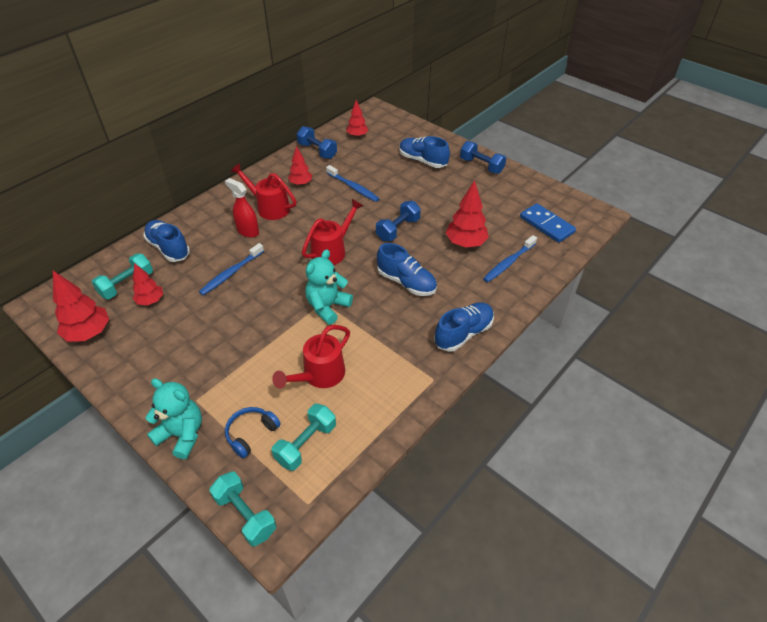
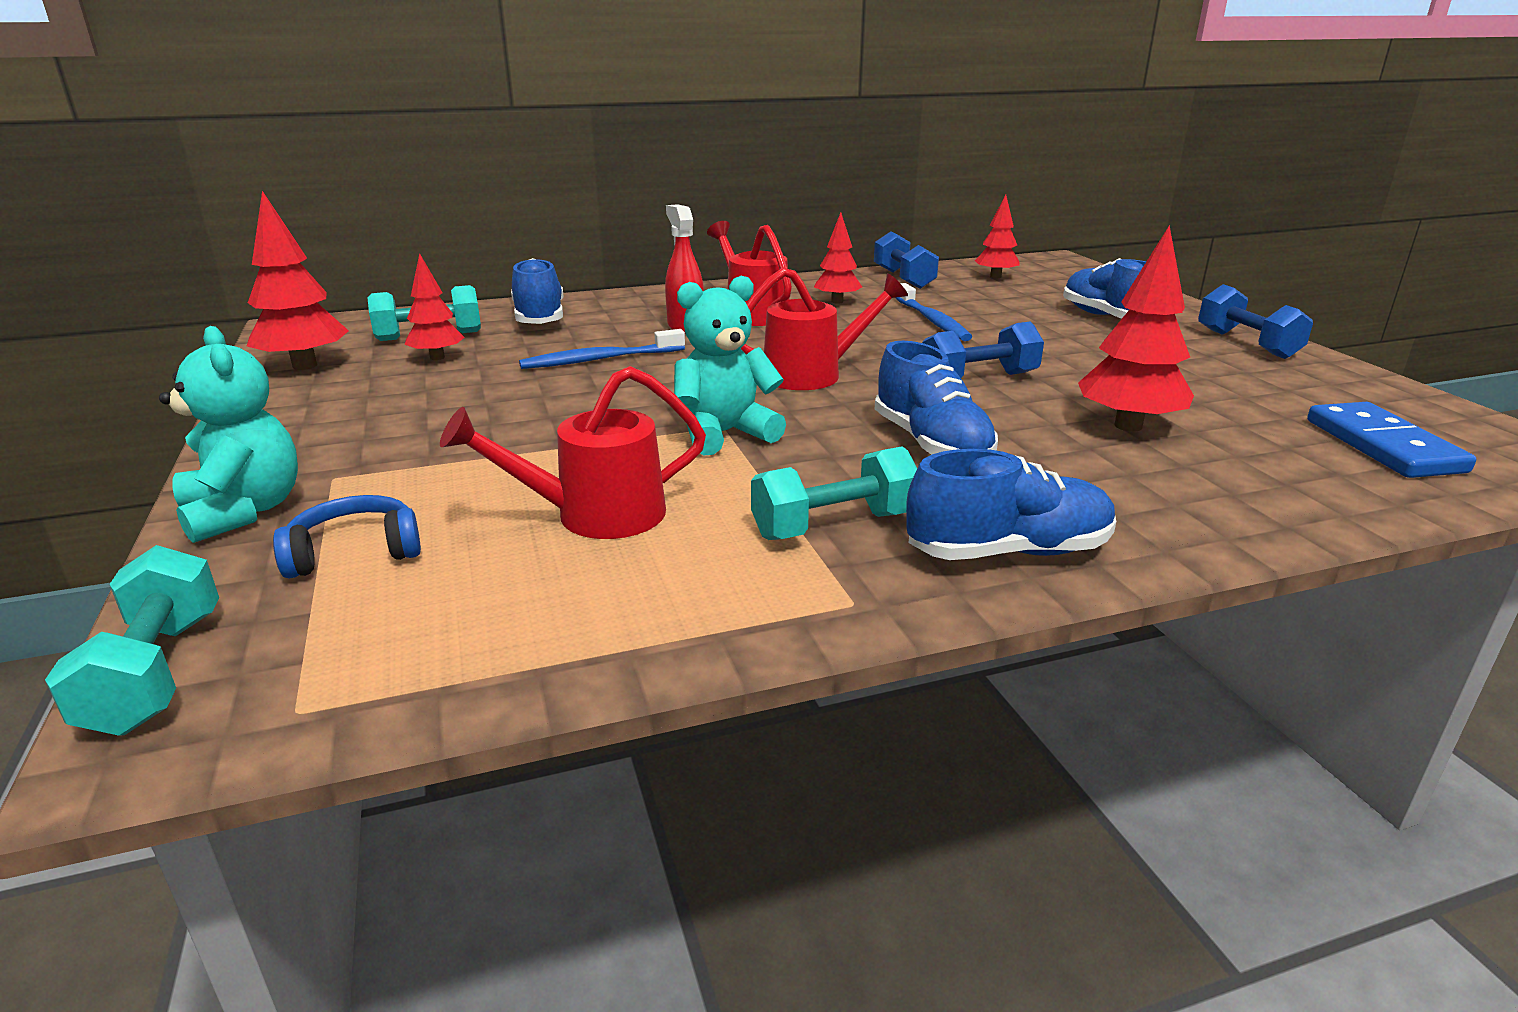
camera: 30 degrees right, 20 degrees down
(306, 444) = (433, 606): turquoise dumbbell -> turquoise dumbbell (834, 526)
(508, 263) = (1228, 476): blue toothbrush -> none

